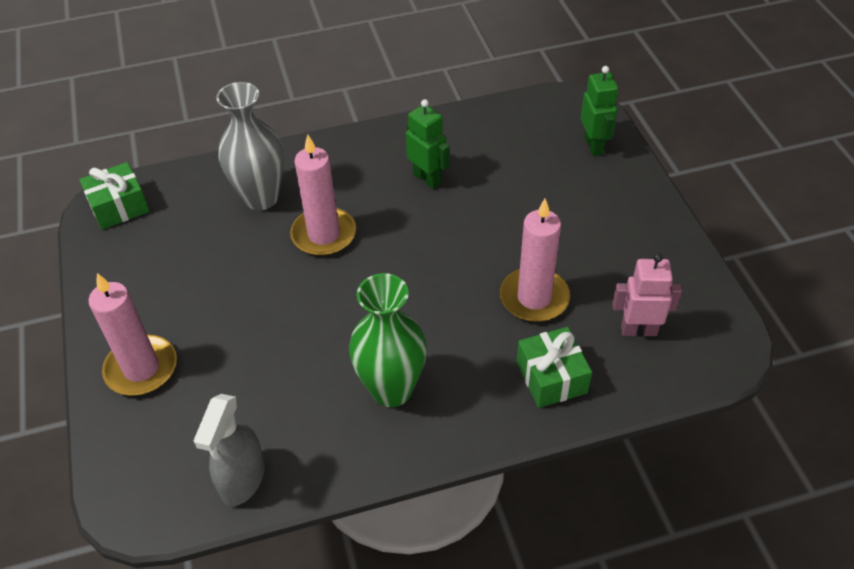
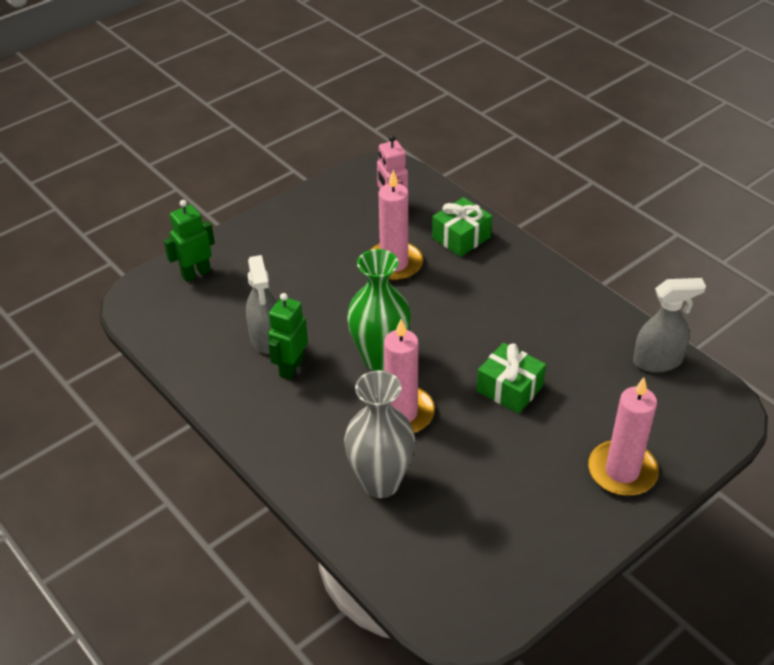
camera: 115 degrees left, 5 degrees down
(119, 207) = (460, 605): green gift -> green gift (509, 388)
(391, 390) = (528, 311): green vase -> green vase (380, 359)
(474, 171) = (266, 338): none -> grey spray bottle

